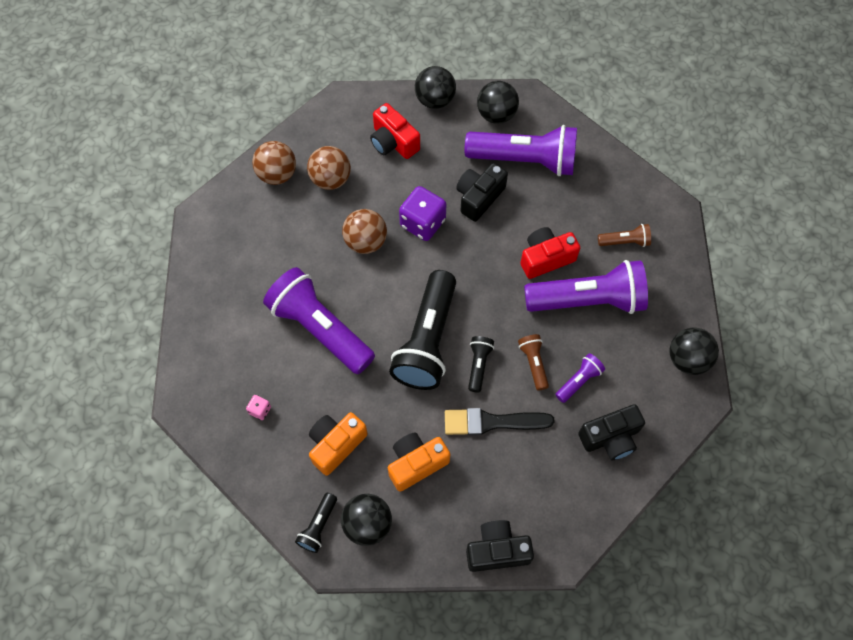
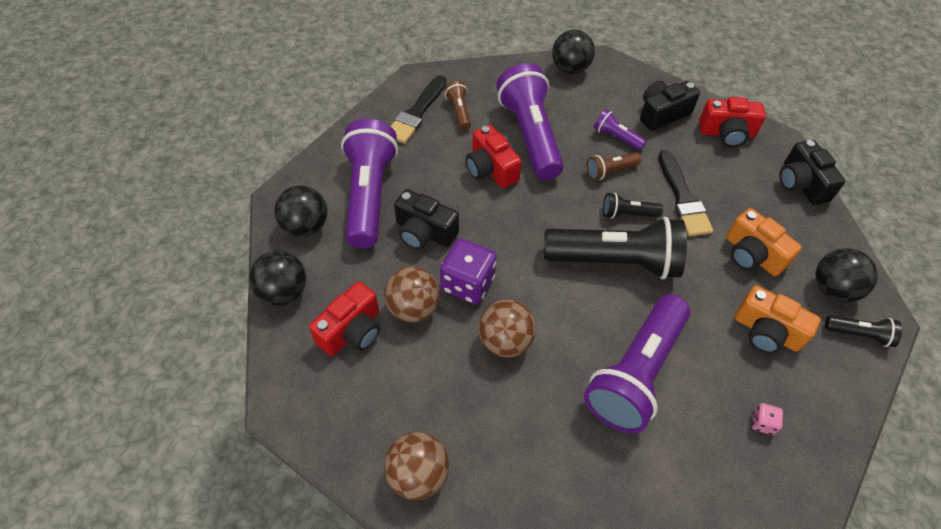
camera: 100 degrees left, 10 degrees down
(331, 179) = (418, 399): brown ball -> brown ball (413, 308)
(576, 498) = (726, 133): none -> red camera
(610, 438) = (662, 114): black camera -> black camera turned 90 degrees counterclockwise
(625, 205) = (417, 112): none -> black brush

